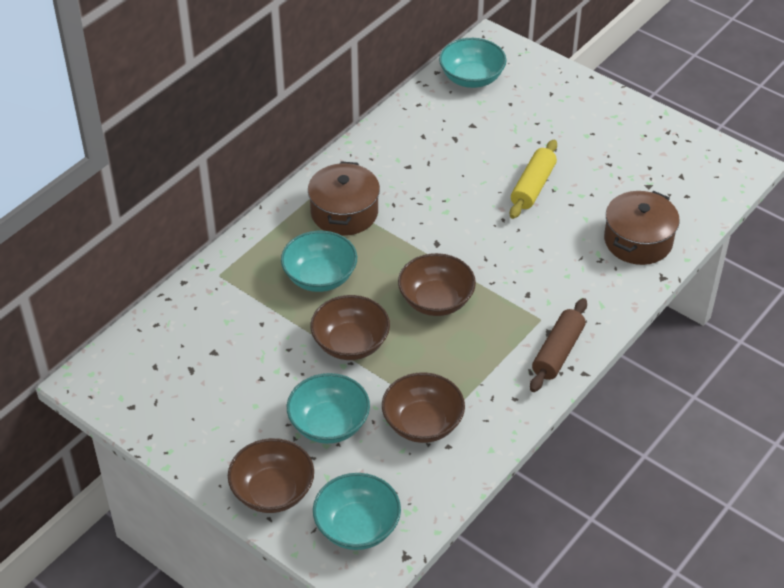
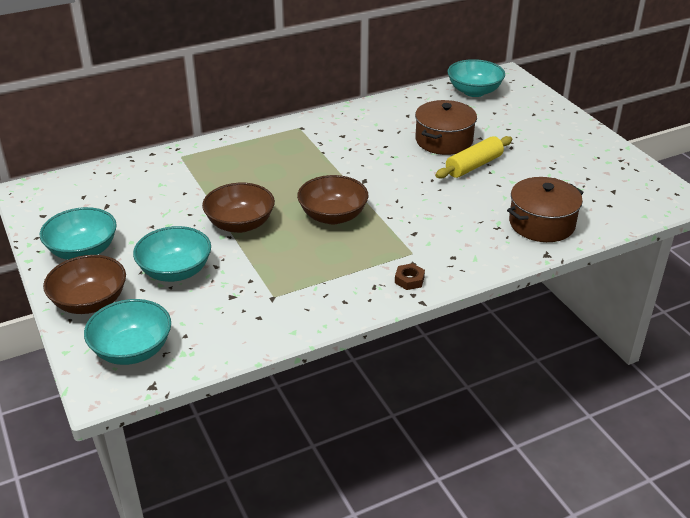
camera: 25 degrees right, 10 degrees down
(320, 277) = (254, 177): turquoise bowl -> turquoise bowl (83, 251)
(344, 212) = (307, 144): brown pot -> brown pot (444, 140)
(422, 423) = (251, 294): brown bowl -> none
(557, 352) = (409, 280): brown rolling pin -> brown nut

